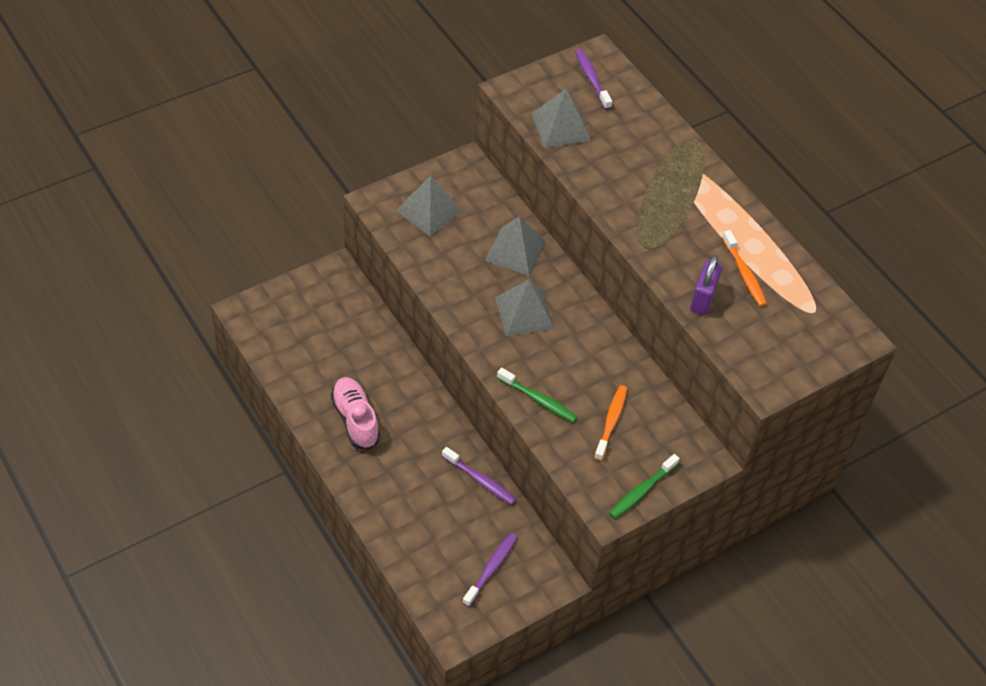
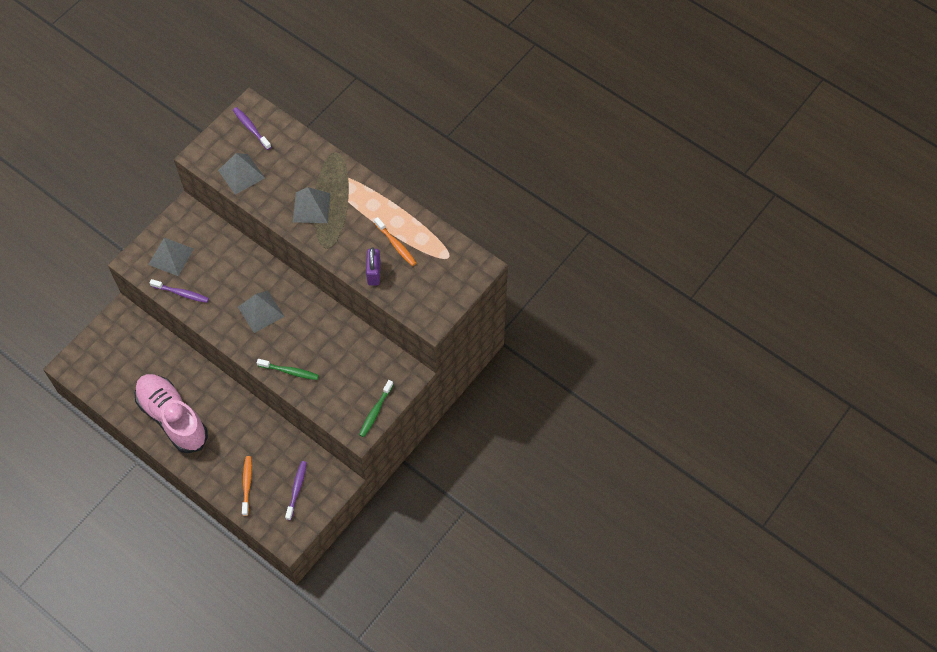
camera: 15 degrees left, 10 degrees up
(355, 419) = (172, 418): pink shoe -> pink shoe, size x1.66
(480, 480) = (270, 431): purple toothbrush -> purple toothbrush (181, 293)
(515, 251) = (240, 267): grey pyramid -> grey pyramid (311, 207)
(611, 422) = (342, 370): orange toothbrush -> orange toothbrush (247, 484)

